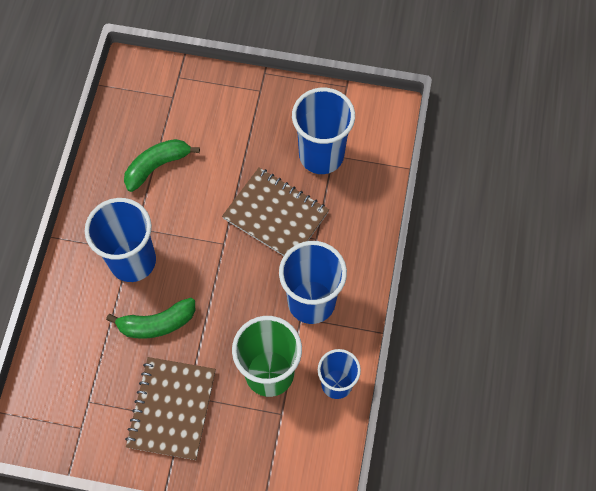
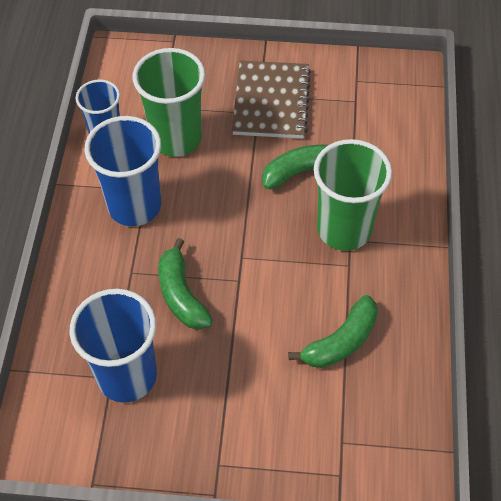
camera: 175 degrees right, 10 degrees down
(132, 261) = (344, 229): blue cup -> green cup
(276, 215) = (181, 294): brown notebook -> green banana

